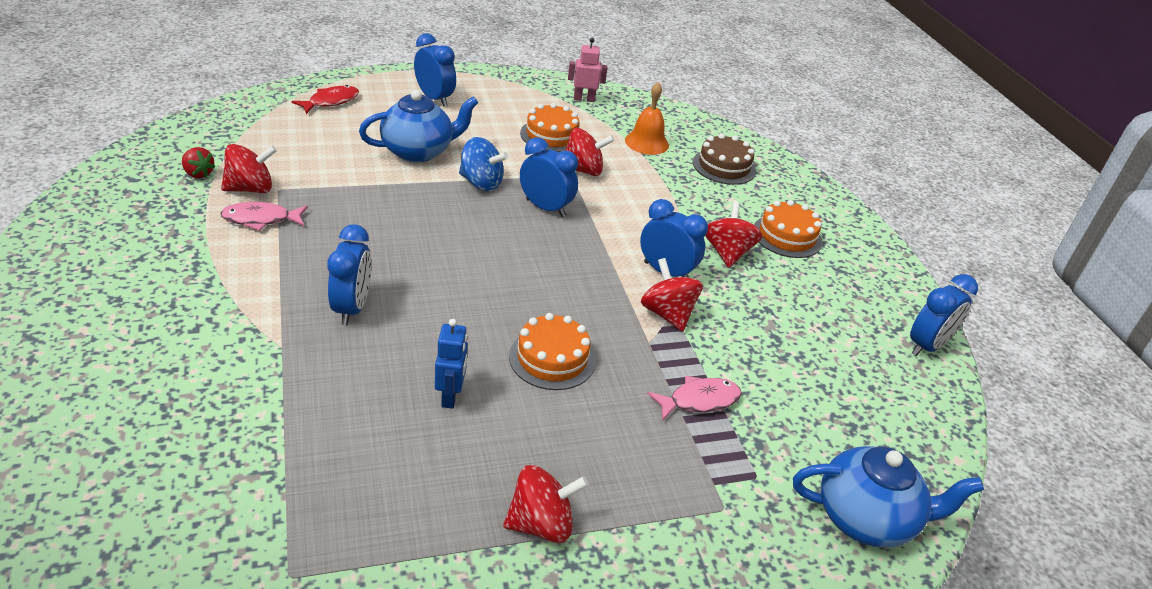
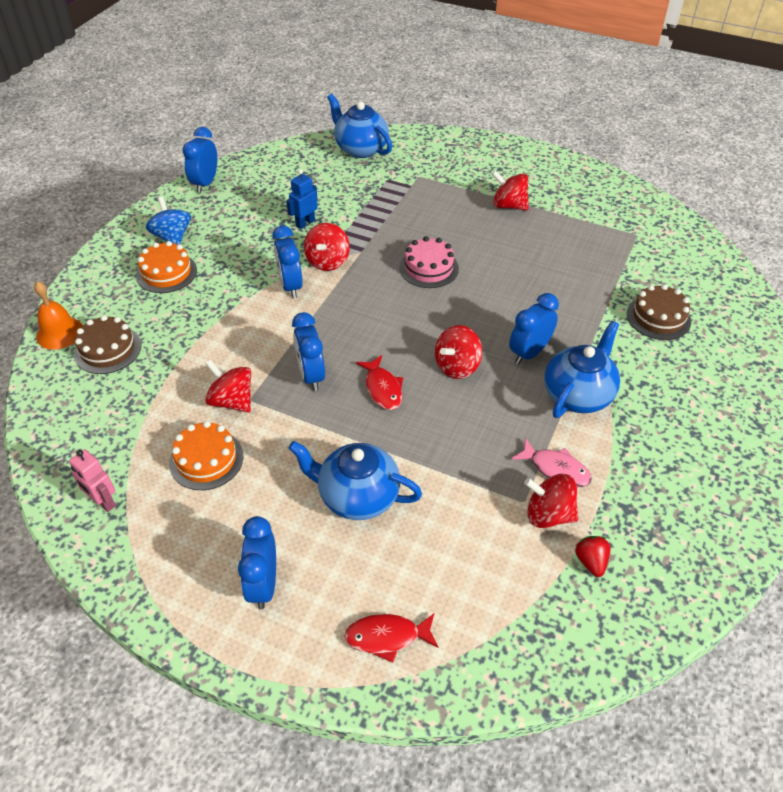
camera: 135 degrees left, 10 degrees up
(199, 425) = (658, 317): none -> brown cake
(270, 287) = (578, 394): none -> blue teapot
(450, 396) = (506, 274): blue robot -> blue robot (305, 223)
(473, 221) = (382, 388): none -> red fish
(481, 183) = (336, 427): blue spinning top -> blue spinning top (172, 237)
(552, 358) = (429, 268): orange cake -> pink cake
(646, 142) = (131, 407): orange bell -> orange bell (59, 333)
(699, 400) = (372, 215): pink fish -> none
(727, 253) = (228, 280): red spinning top -> red spinning top (457, 366)
(927, 346) = (205, 183): blue clock -> blue clock turned 75 degrees counterclockwise

